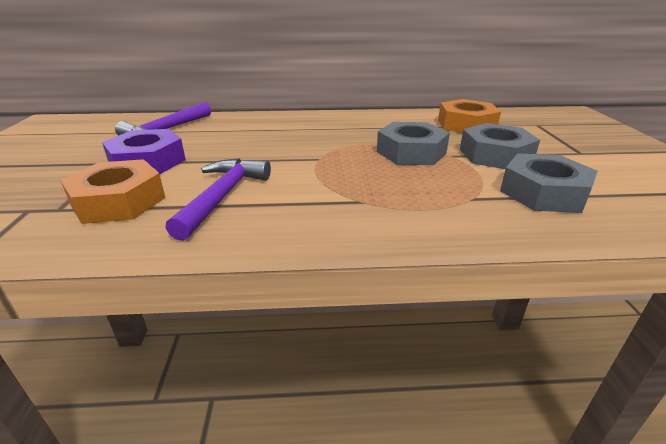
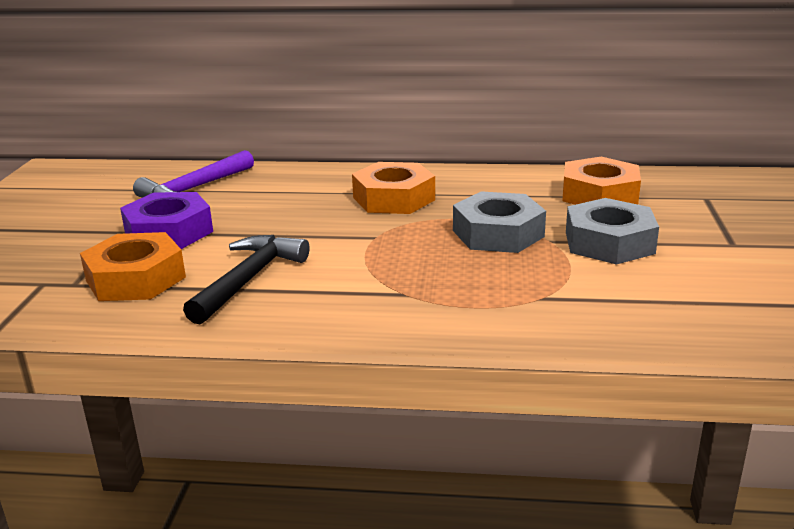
camera: 10 degrees right, 5 degrees down
(222, 196) = (248, 279): purple hammer -> black hammer
(322, 132) = (393, 199): none -> orange nut
(543, 193) = (635, 295): grey nut -> none

